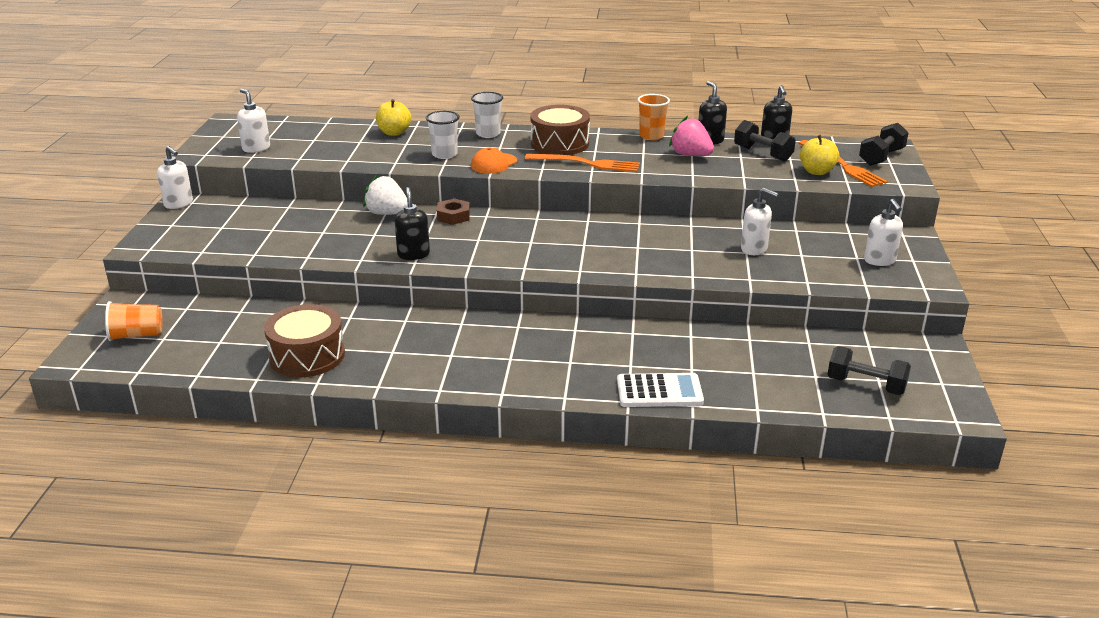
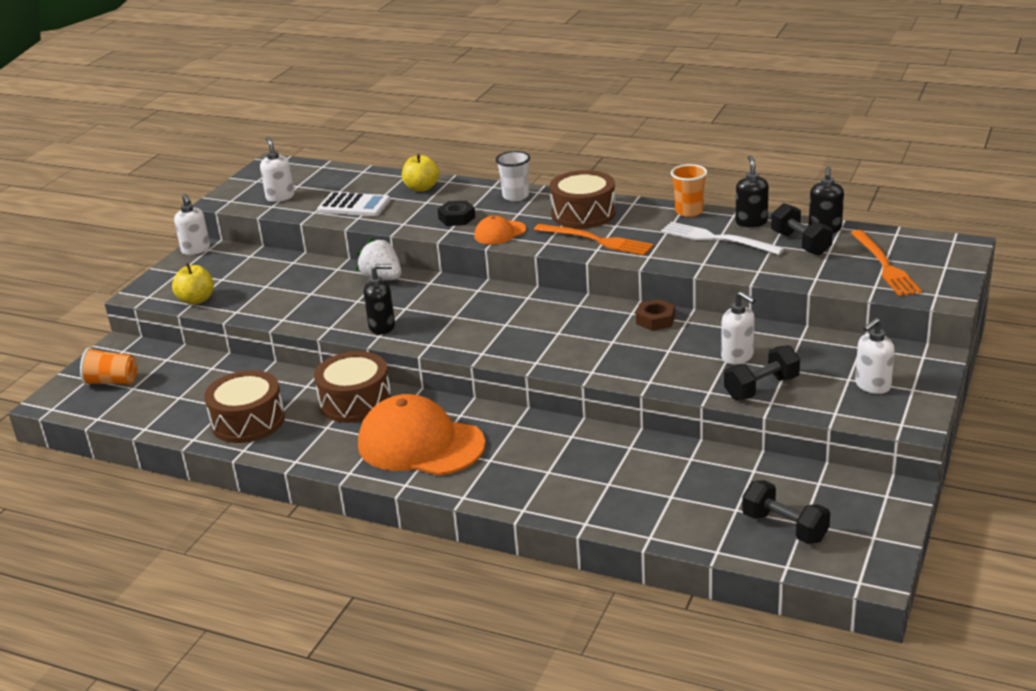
camera: 20 degrees right, 0 degrees up
(408, 326) = (355, 402): none -> brown drum
(413, 254) = (382, 327): black soap dispenser -> black soap dispenser turned 75 degrees clockwise
(444, 154) = (457, 218): white cup -> black nut
(453, 216) = (445, 287): brown nut -> brown nut (655, 320)
(495, 356) = (420, 444): none -> orange cap
(659, 391) = (560, 504): white calculator -> white calculator (354, 206)
(690, 155) = (717, 239): pink strawberry -> white fork
(817, 171) = (848, 271): yellow apple -> yellow apple (196, 300)
(879, 261) = (872, 386): white soap dispenser -> white soap dispenser turned 45 degrees clockwise
(881, 157) = (939, 259): black dumbbell -> black dumbbell (761, 388)

